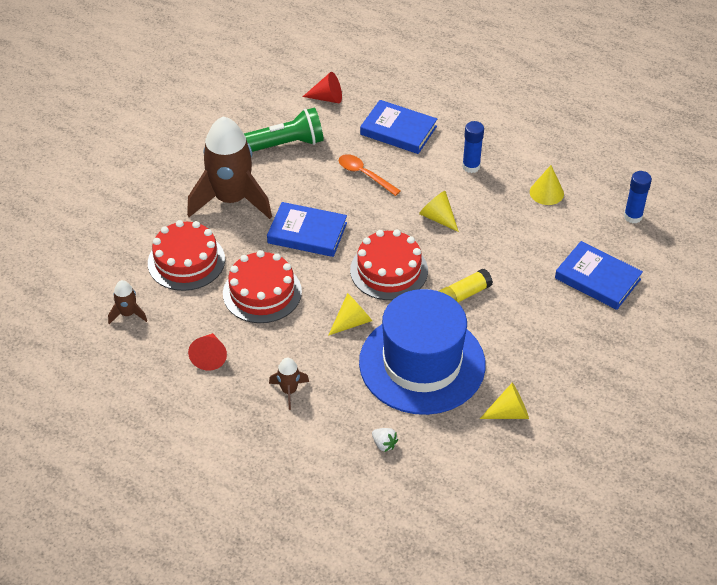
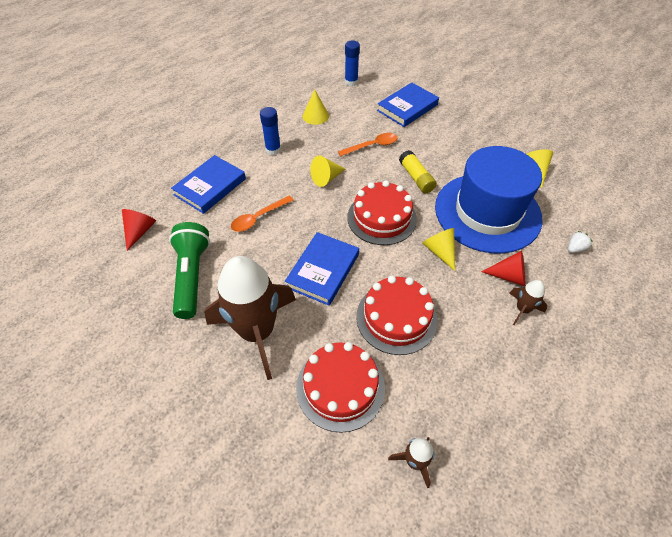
camera: 80 degrees left, 5 degrees up
(210, 356) = (480, 375): red cone -> red cone (508, 276)
(507, 251) = (372, 146): none -> orange spoon

